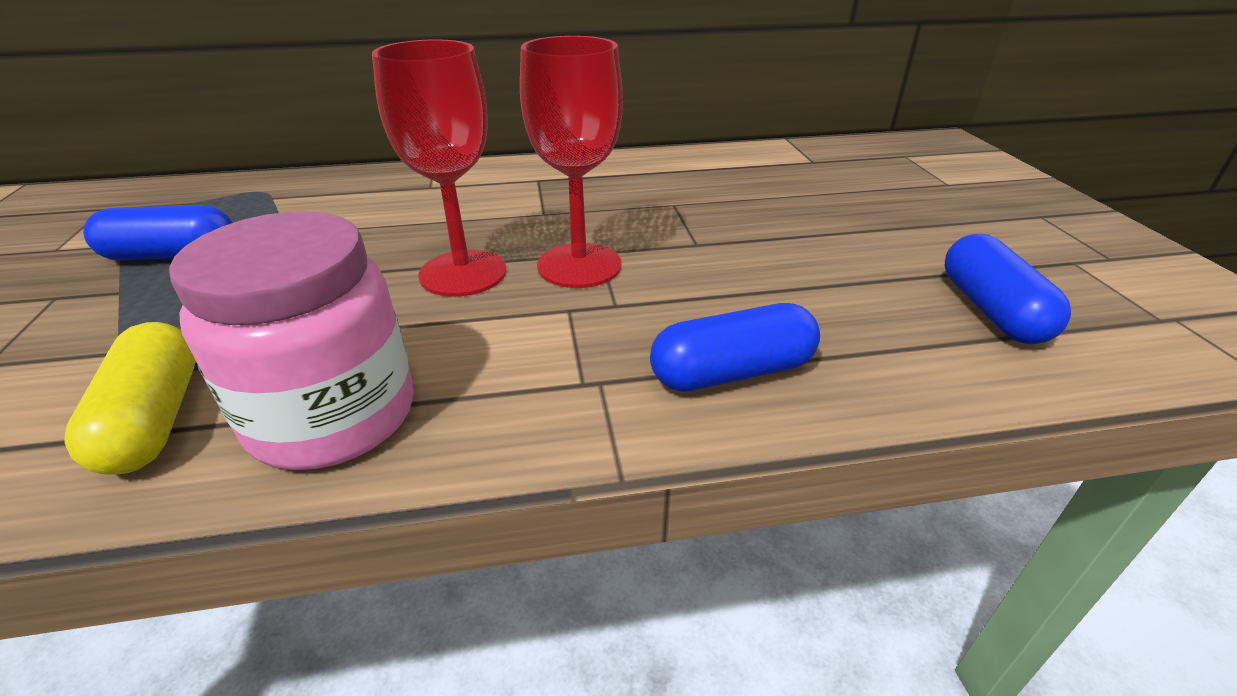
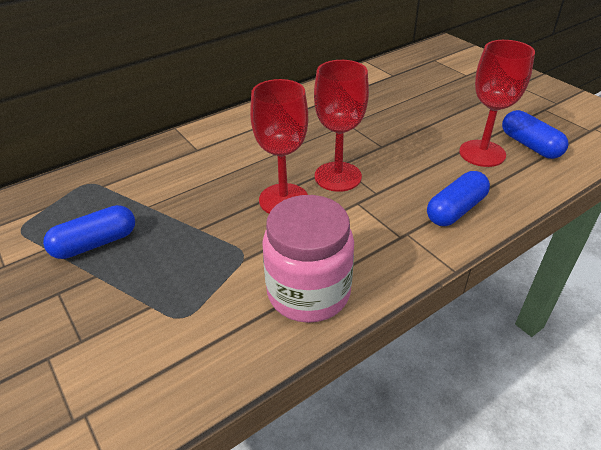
camera: 25 degrees left, 5 degrees up
(154, 419) = (224, 327): yellow capsule -> none
(874, 298) = (482, 153): none -> red goblet

